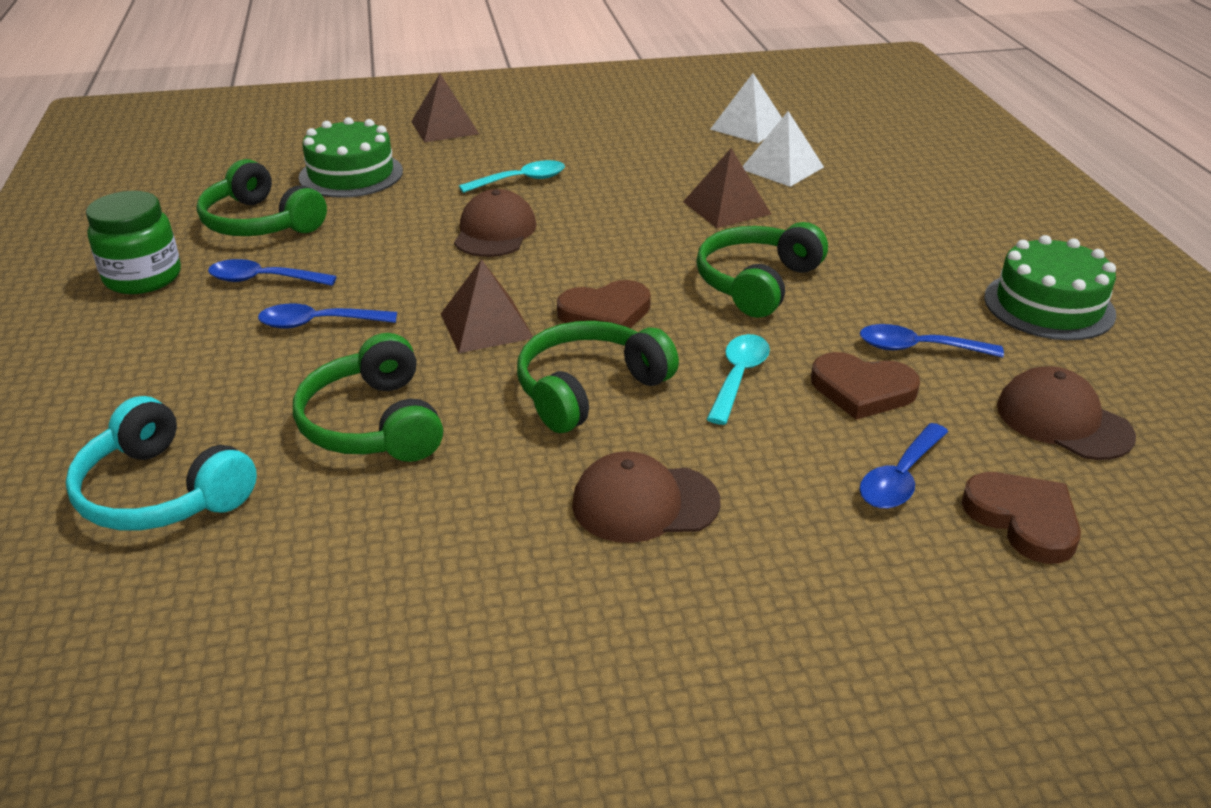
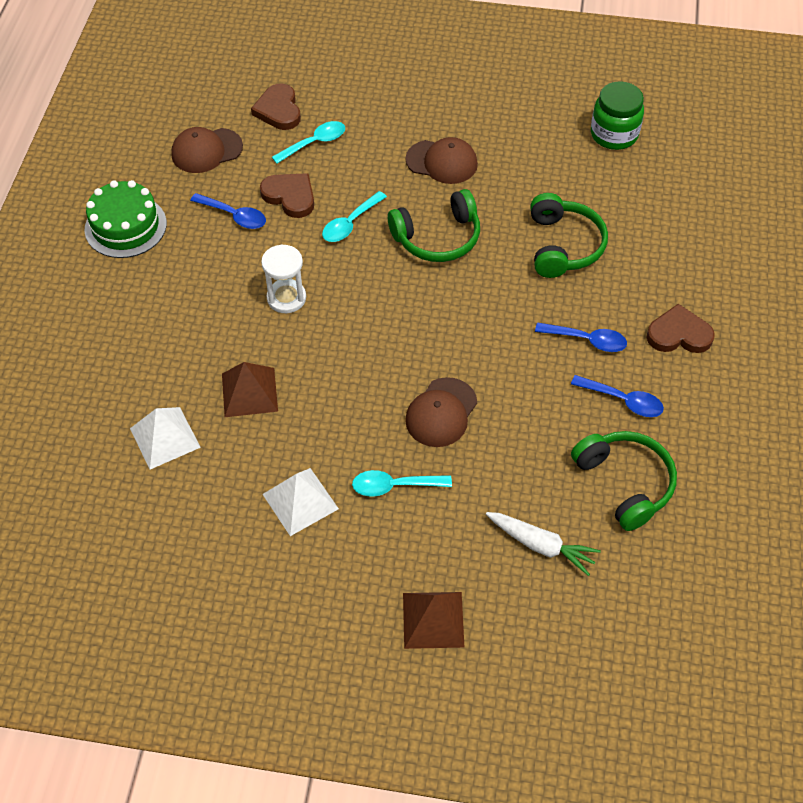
camera: 160 degrees left, 20 degrees up
(143, 278) = (712, 429): green jar -> green jar (614, 134)
(162, 492) = (675, 230): turquoise headphones -> none
(351, 174) = (541, 545): green cake -> white carrot
(486, 325) = (479, 307): brown pyramid -> none
(606, 313) = (399, 297): brown heart -> brown heart (679, 334)
(748, 127) = (141, 522): white pyramid -> white pyramid (300, 501)
(757, 283) = (286, 298): green headphones -> white hourglass
(900, 478) = (314, 143): blue spoon -> turquoise spoon
(1063, 421) = (206, 151): brown cap -> brown cap turned 90 degrees clockwise

